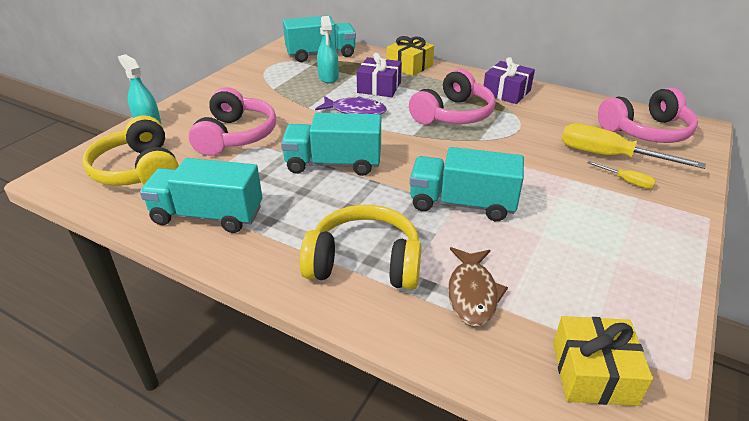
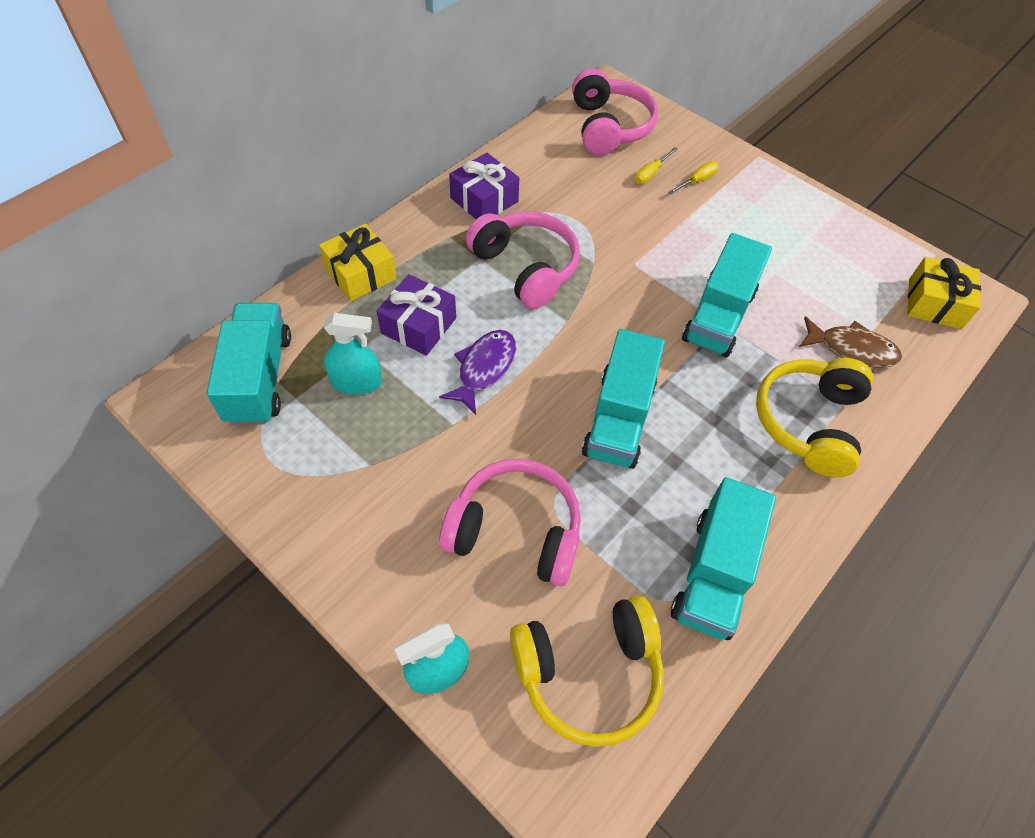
camera: 80 degrees left, 20 degrees up
(609, 156) = (651, 173): yellow screwdriver -> yellow screwdriver, size x0.47

